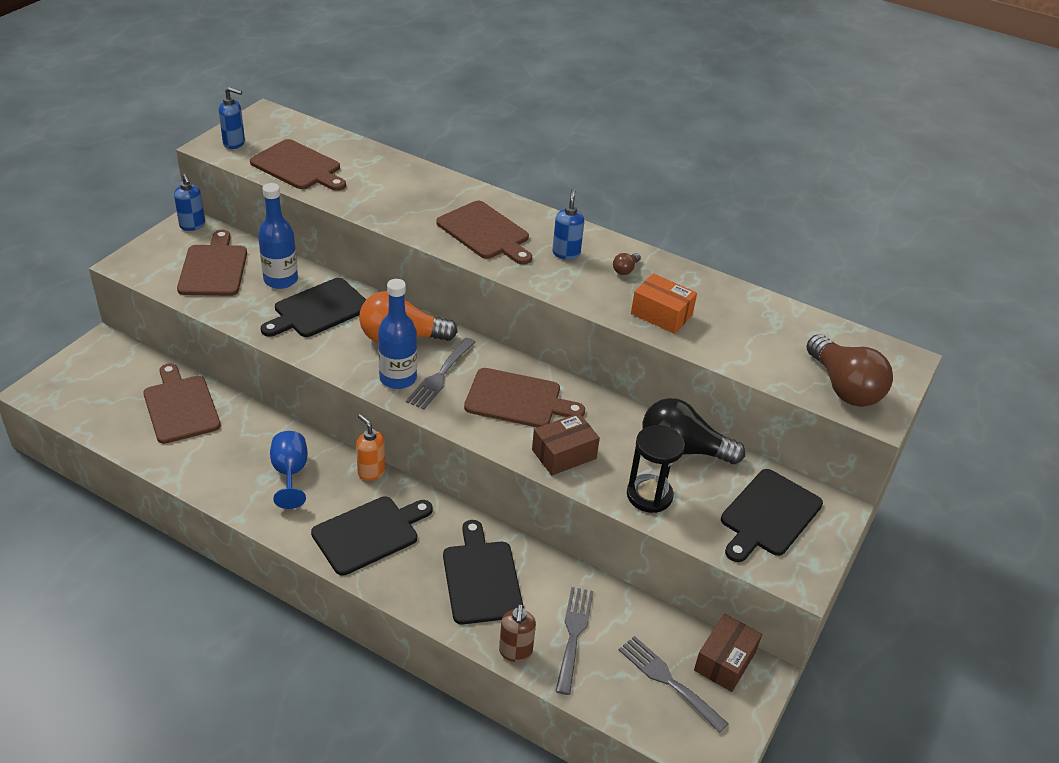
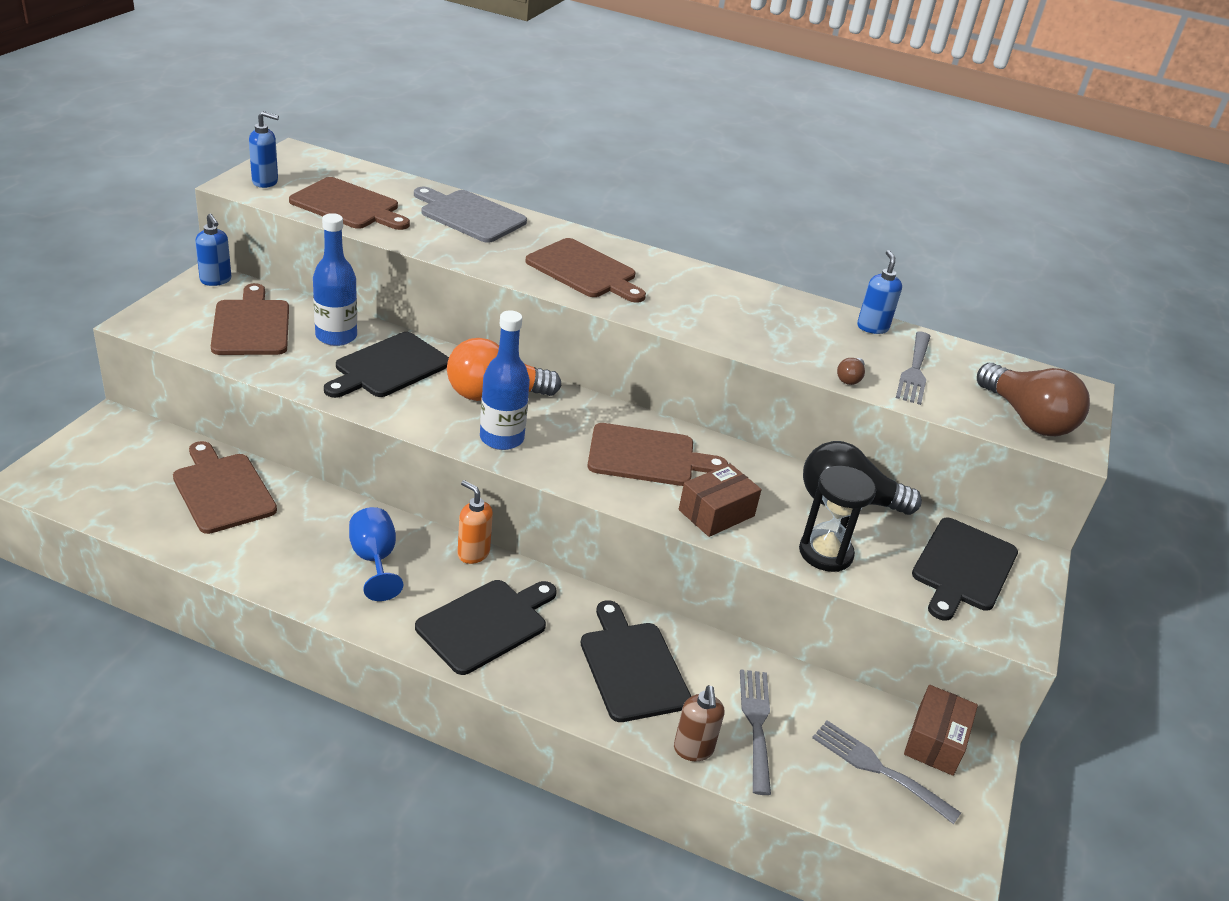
camera: 10 degrees left, 5 degrees down
(399, 177) = (470, 215): none -> grey cutting board
(440, 376) = (551, 434): grey fork -> grey fork (914, 371)
(566, 253) = (681, 290): blue soap dispenser -> blue soap dispenser (872, 327)
(625, 269) = (752, 306): brown light bulb -> brown light bulb (850, 379)
(661, 314) = (806, 350): orange box -> none

